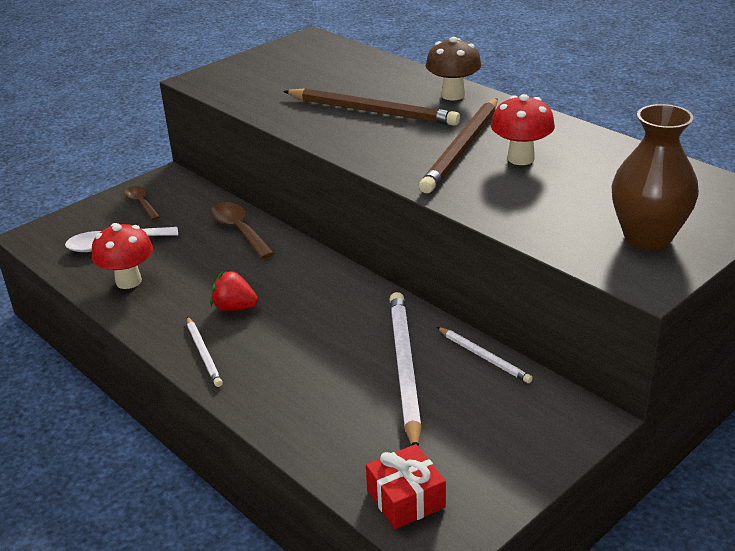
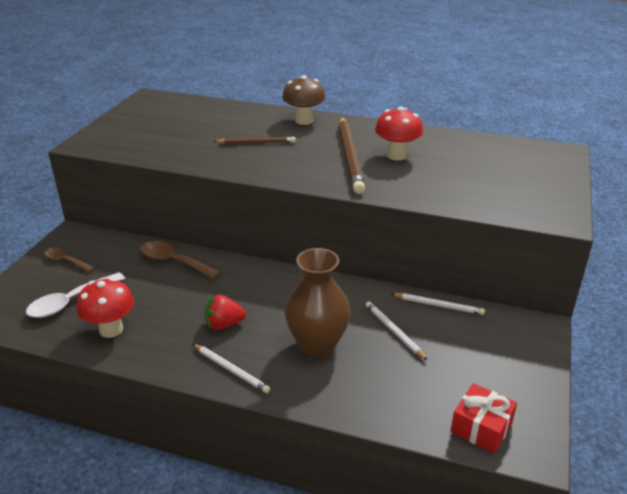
camera: 30 degrees left, 0 degrees up
(372, 111) = (256, 143): brown pencil -> brown pencil, size x0.52
(404, 369) = (394, 331): white pencil -> white pencil, size x0.52
(647, 238) = (530, 190): brown vase -> brown vase (317, 345)

